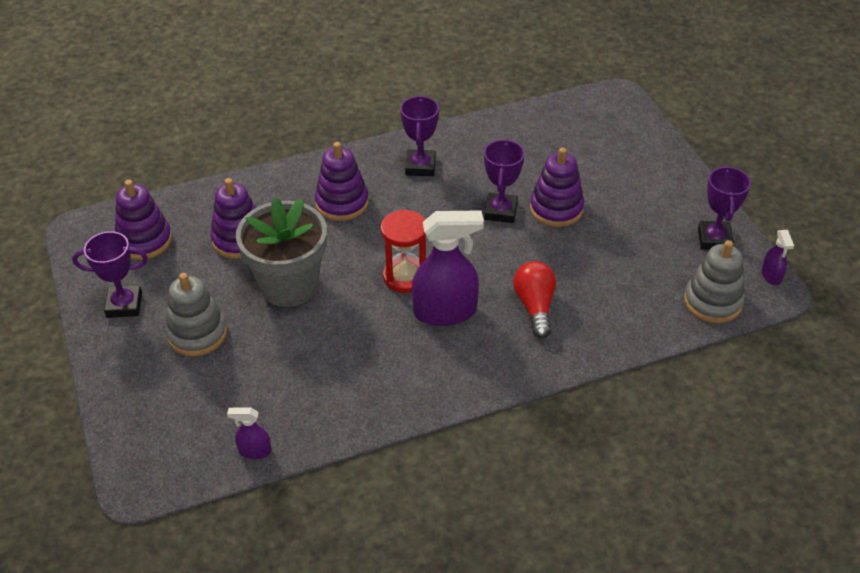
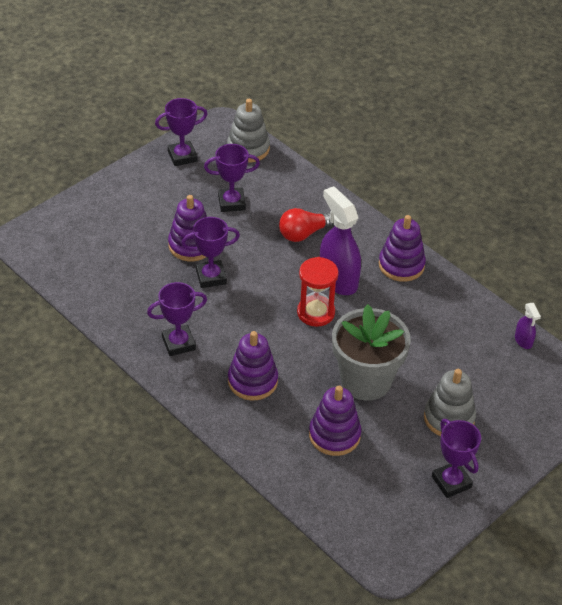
camera: 115 degrees left, 0 degrees up
(144, 241) = (374, 505): purple stacking toy -> purple stacking toy (401, 265)
(614, 259) = (231, 202): none -> purple trophy
(771, 276) = (206, 125): purple spray bottle -> none

